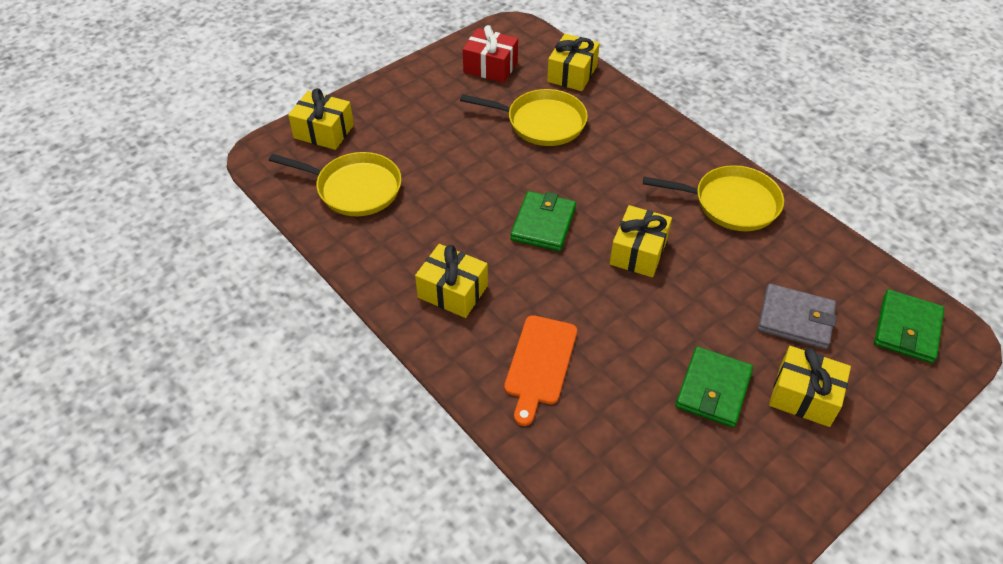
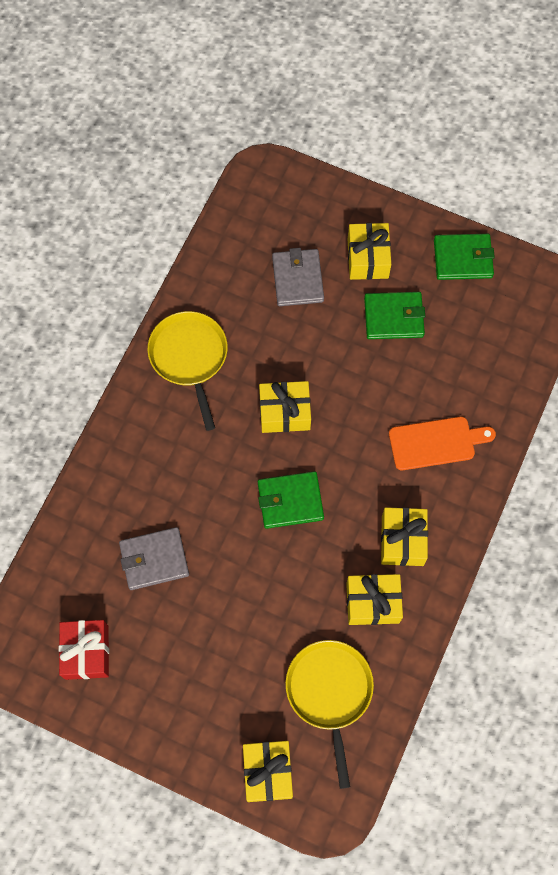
camera: 115 degrees left, 20 degrees up
(542, 122) = (154, 559): yellow pan -> grey wallet
(572, 74) = (62, 562): yellow gift -> yellow gift (372, 602)
(907, 329) = (268, 204): green wallet -> green wallet (463, 258)

